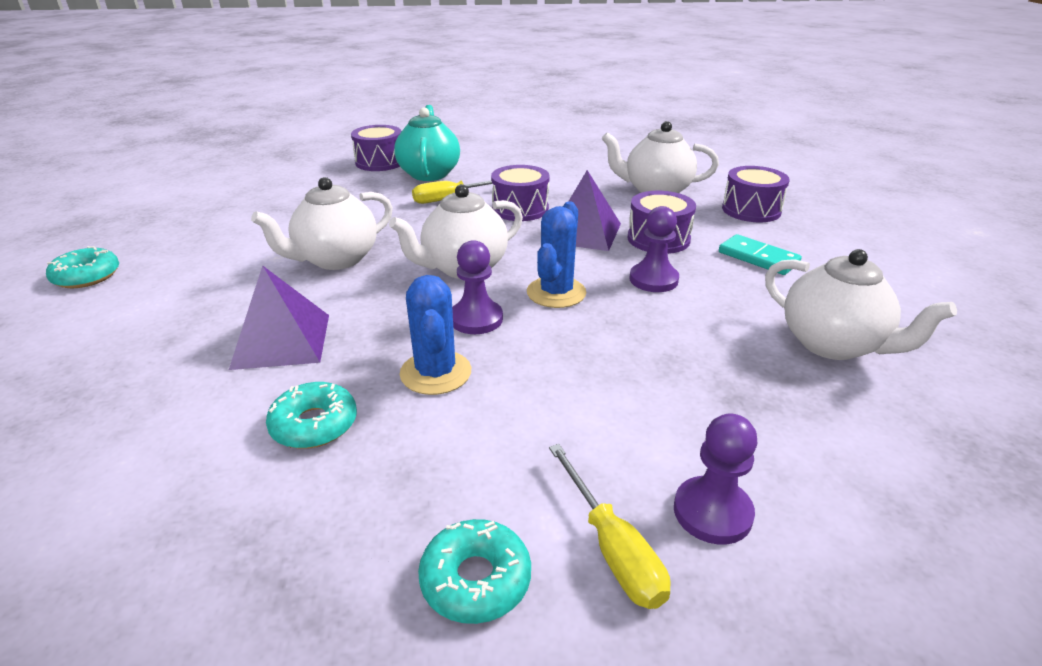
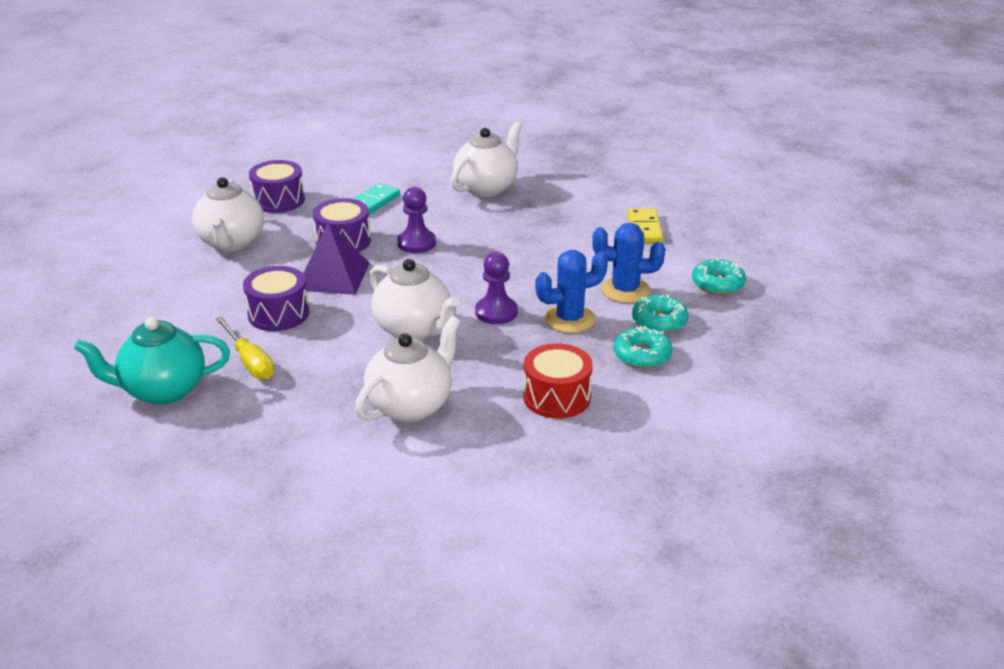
camera: 100 degrees left, 0 degrees up
(87, 276) = (484, 576): turquoise donut -> turquoise donut (659, 321)
(281, 341) = (557, 397): purple pyramid -> red drum
(335, 259) = (411, 405): white teapot -> white teapot turned 90 degrees counterclockwise
(380, 162) = (110, 442): purple drum -> none
(556, 293) = (447, 282): blue cactus -> blue cactus (625, 290)
(612, 548) = (680, 252): yellow screwdriver -> none
(712, 512) = (644, 228): purple pawn -> yellow domino

